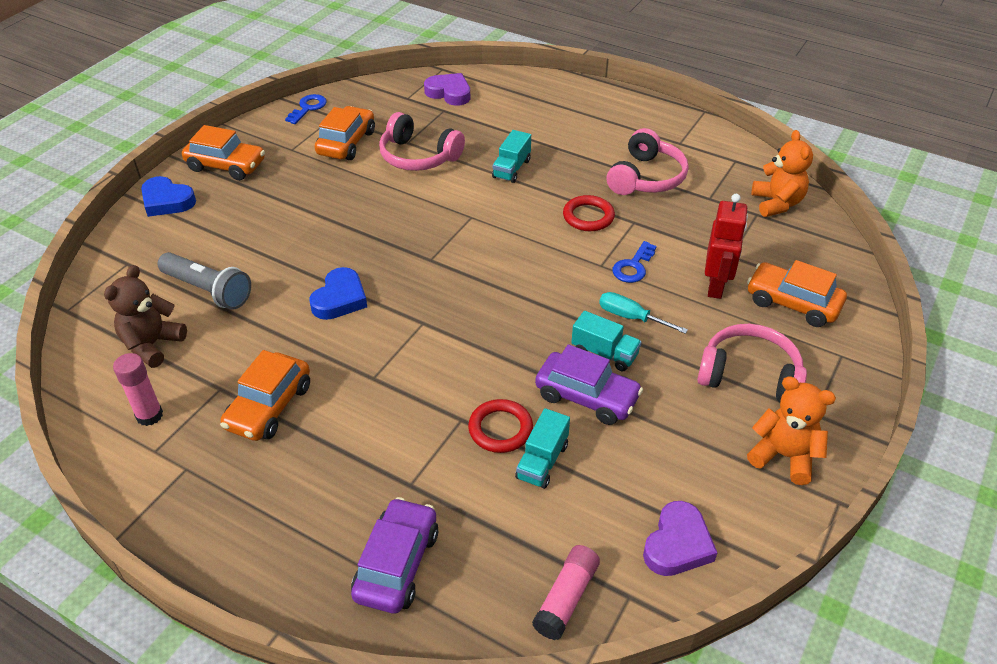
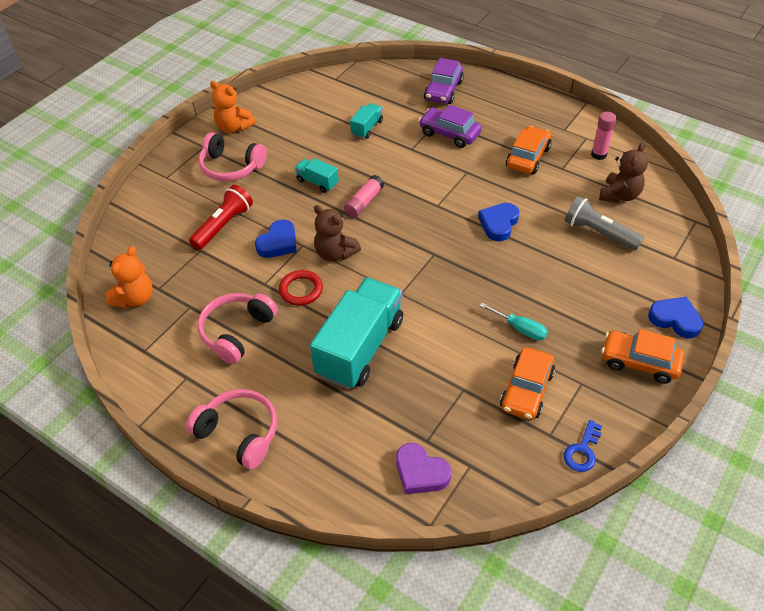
camera: 175 degrees left, 5 degrees up
(418, 156) = (450, 367): pink headphones -> pink headphones (239, 433)
(500, 429) = (389, 143): red ring -> none
(511, 169) = (360, 347): turquoise truck -> turquoise truck, size x2.20
(556, 256) = (335, 253): none -> brown teddy bear
(566, 598) = (364, 78): pink glue stick -> pink glue stick (364, 202)
(586, 397) = (335, 158): purple car -> purple car (449, 134)
(631, 317) = (292, 205): turquoise screwdriver -> turquoise screwdriver (520, 328)
(633, 266) = (278, 243): blue key -> blue heart
(677, 544) = (306, 95): purple heart -> none
(716, 286) = (223, 225): red robot -> red flashlight
(777, 203) = (135, 298): orange teddy bear -> orange teddy bear turned 150 degrees counterclockwise
(792, 303) = (176, 211): orange car -> none

